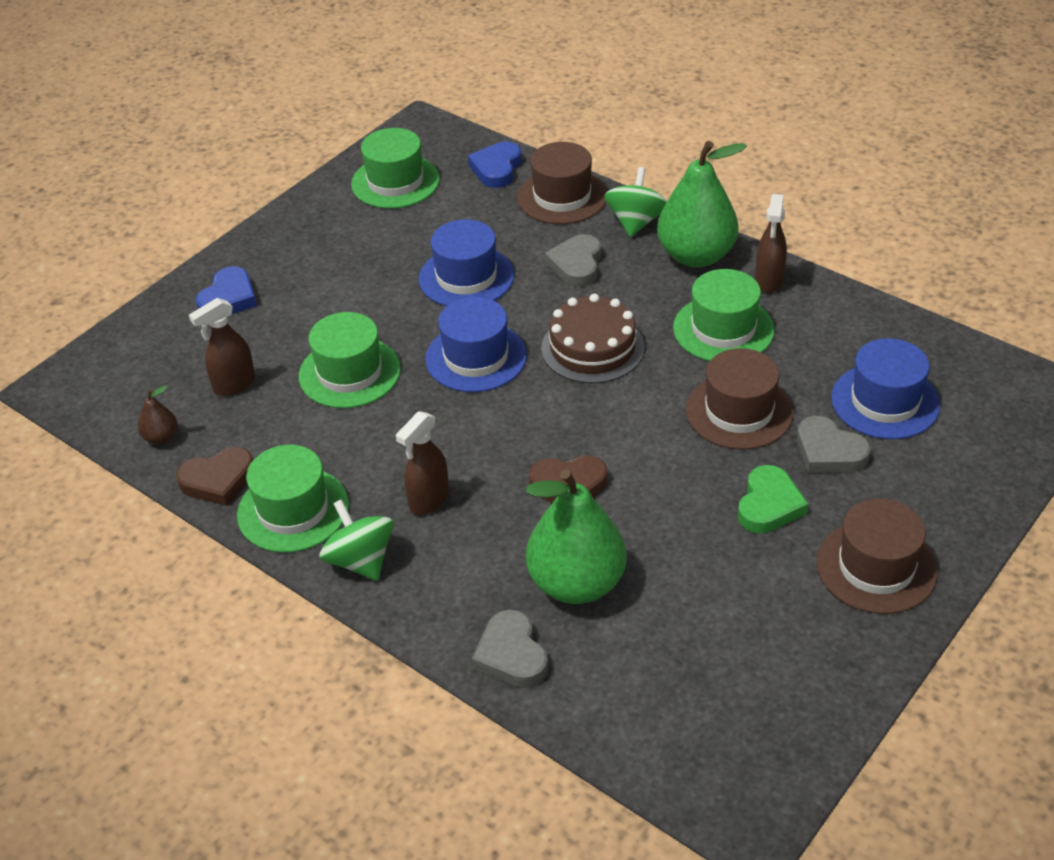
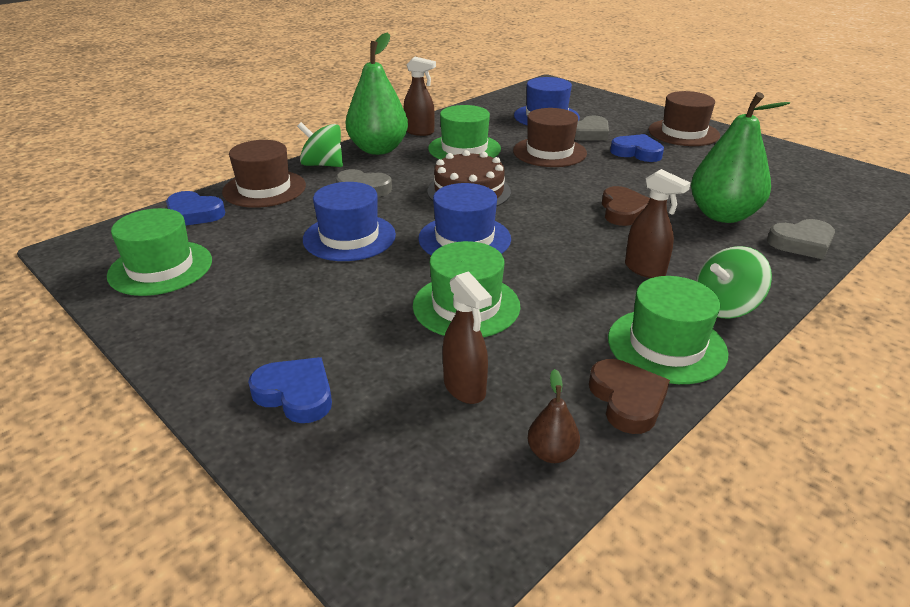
camera: 85 degrees left, 10 degrees down
(769, 505) = (637, 152): green heart -> blue heart

